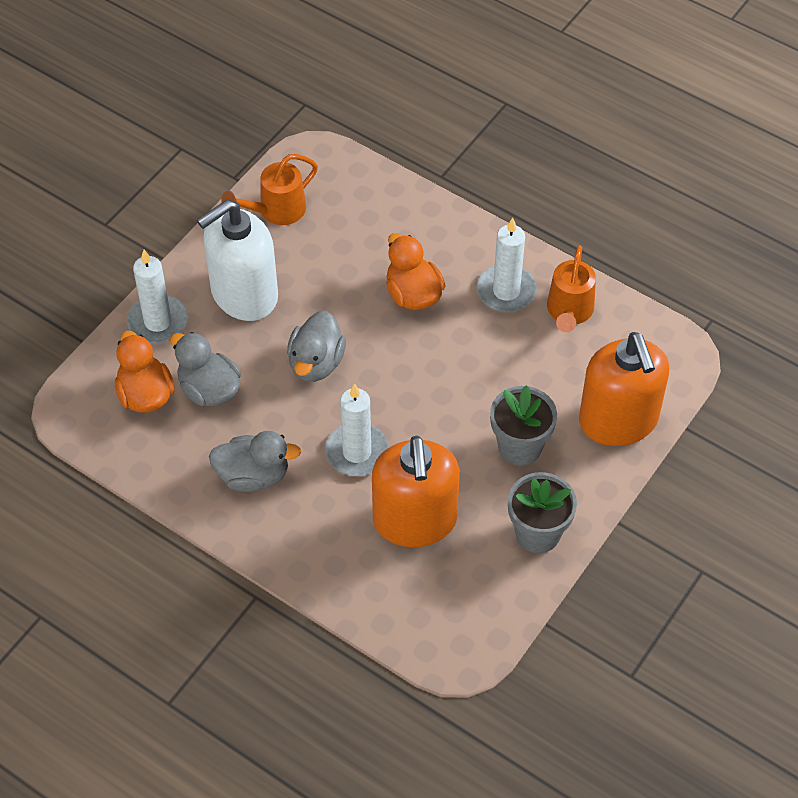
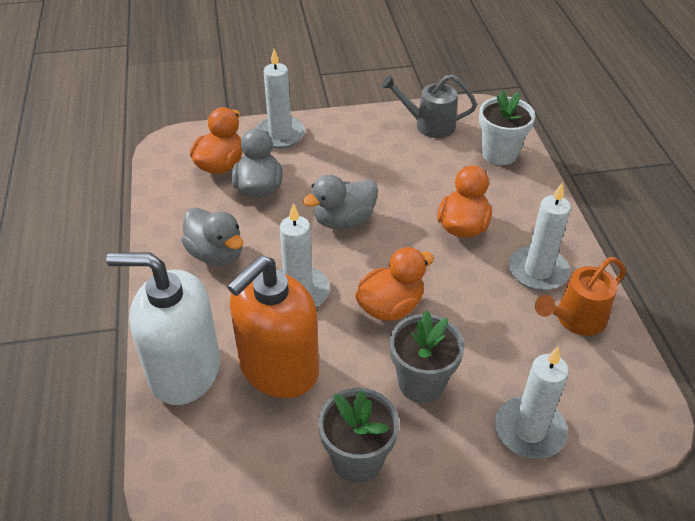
camera: 45 degrees right, 10 degrees down
(244, 294) = (349, 154): white soap dispenser -> white soap dispenser (184, 371)
(276, 211) = (428, 125): orange watering can -> grey watering can
(367, 198) = (499, 154): none -> white flower pot
(436, 407) = (390, 306): none -> orange duck
(618, 421) = (529, 430): orange soap dispenser -> white candle

